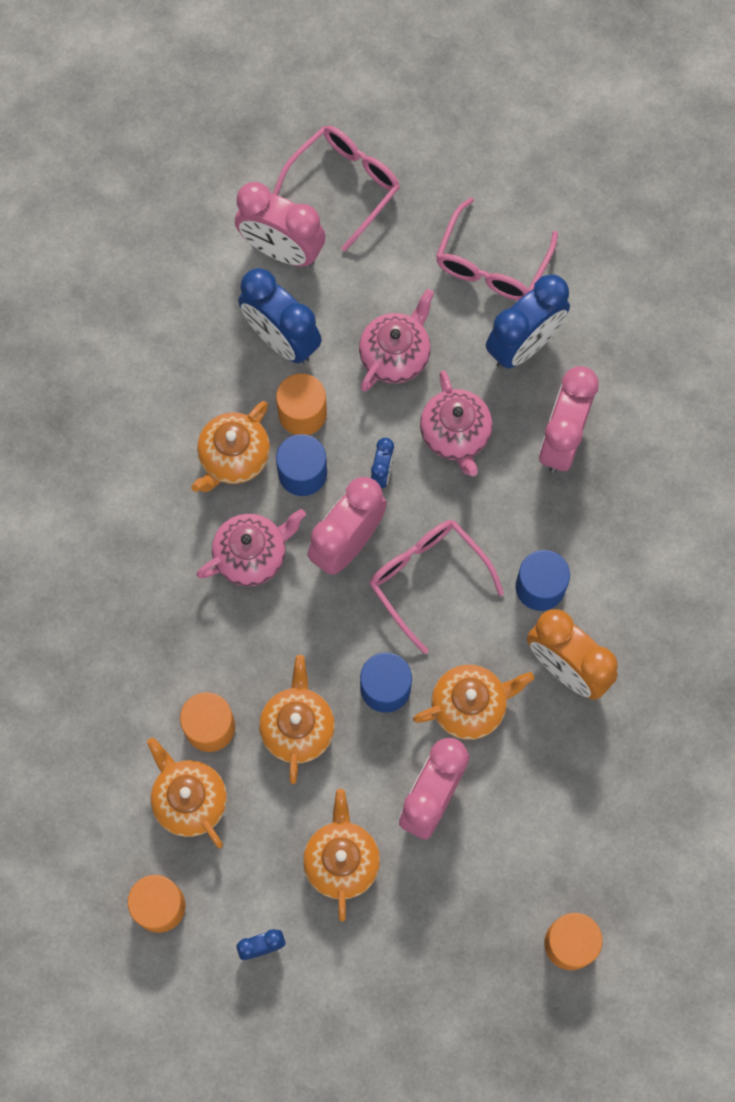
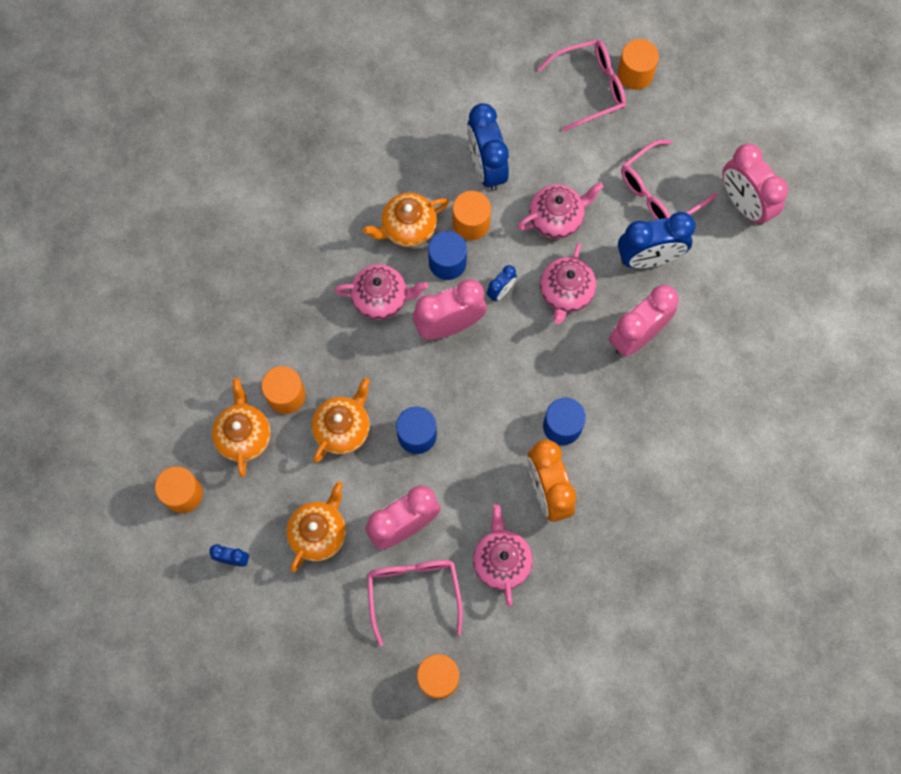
camera: 30 degrees right, 0 degrees up
(282, 250) = (522, 109): pink clock -> pink clock (744, 204)
(385, 142) = (635, 74): none -> orange cylinder
(427, 578) = (489, 378): pink glasses -> pink glasses (414, 592)
(470, 706) = (466, 479): orange teapot -> none
(562, 774) = (501, 560): none -> pink teapot

